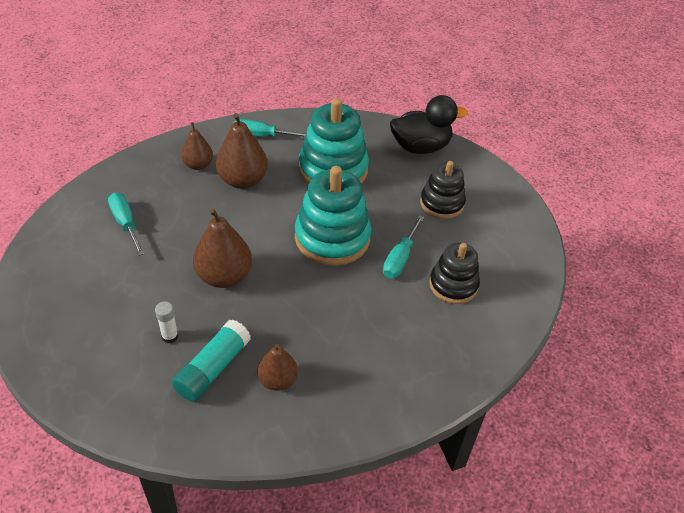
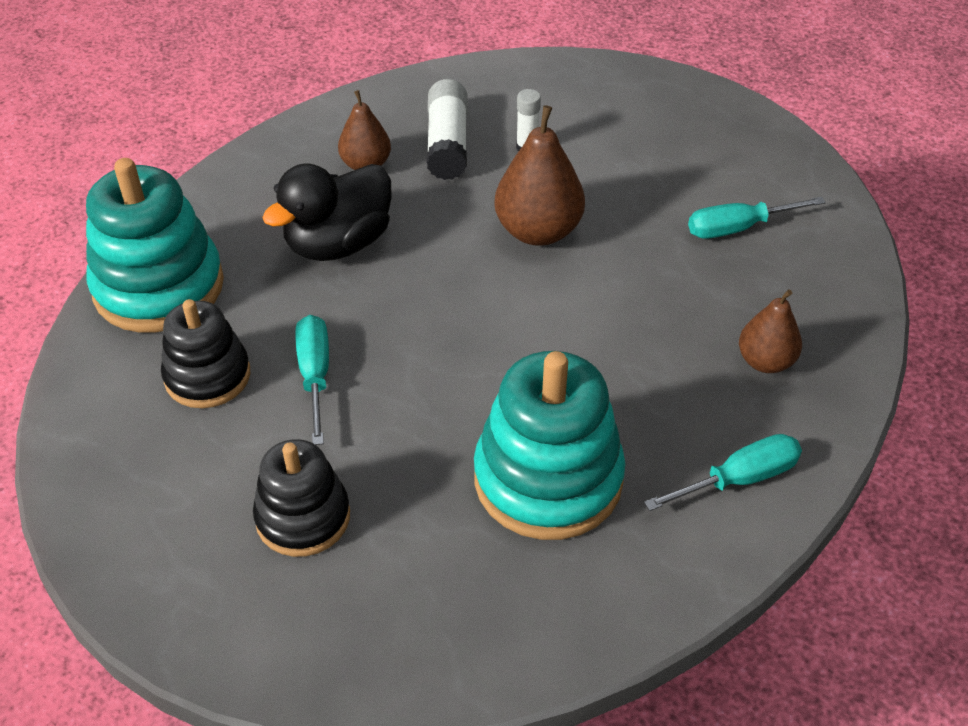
camera: 150 degrees right, 0 degrees up
(126, 224) = (738, 228): turquoise screwdriver -> turquoise screwdriver turned 135 degrees clockwise
(213, 368) = (447, 144): turquoise glue stick -> white glue stick
(242, 180) = (669, 373): brown pear -> none
(332, 238) = (442, 354): turquoise stacking toy -> turquoise stacking toy (159, 287)
(420, 147) = (425, 640): black duck -> black duck (338, 244)

